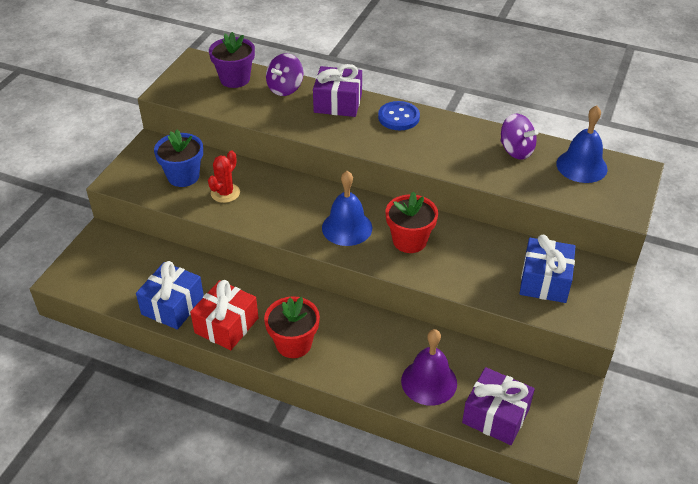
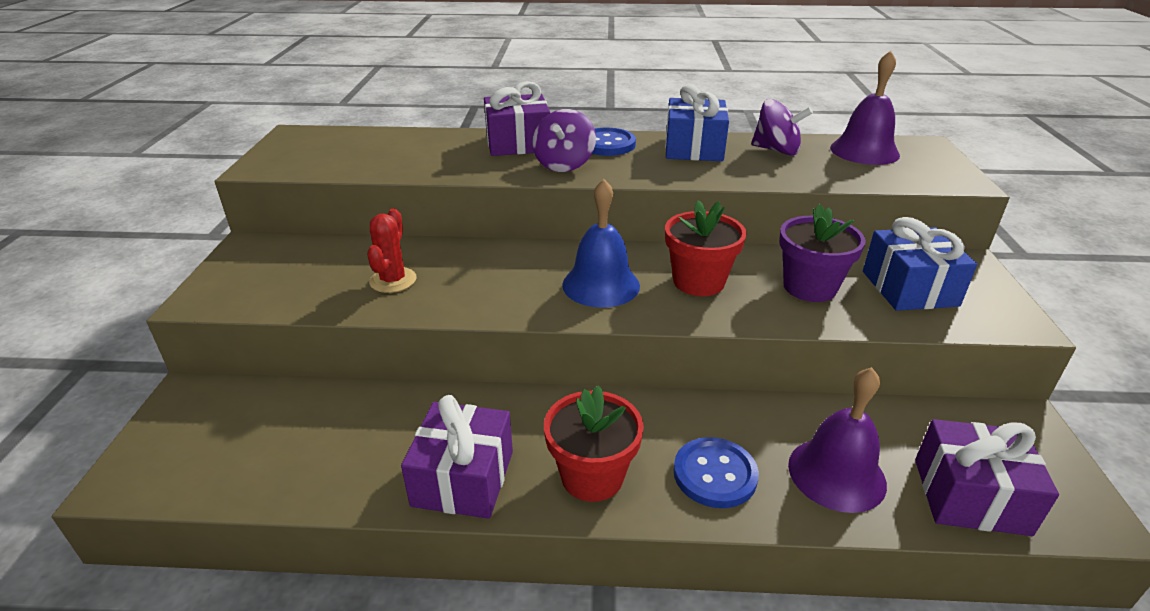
camera: 20 degrees left, 10 degrees down
(173, 306) = (353, 472): blue gift -> blue gift (693, 148)
(183, 176) = (316, 273): blue flower pot -> none
(226, 325) = (463, 478): red gift -> purple gift
(235, 79) = (360, 142): purple flower pot -> purple flower pot (809, 287)
(285, 88) = (437, 141): purple spinning top -> purple spinning top (564, 164)
(360, 362) = (715, 474): none -> blue button
(581, 166) = (864, 151): blue bell -> purple bell

